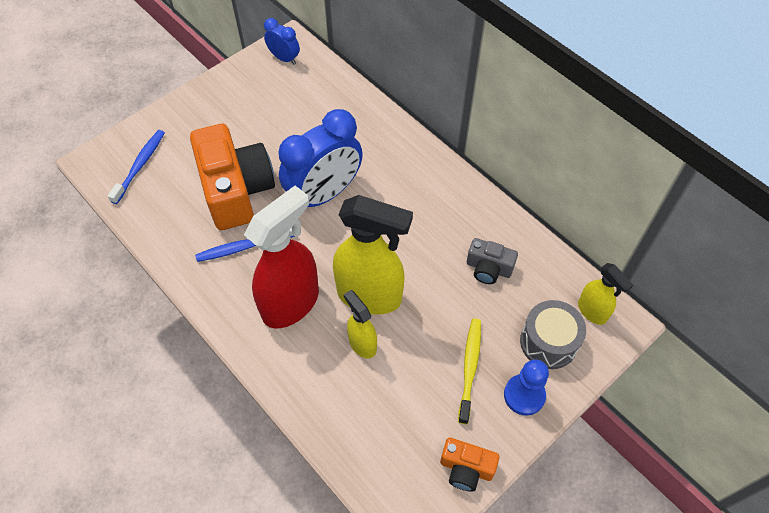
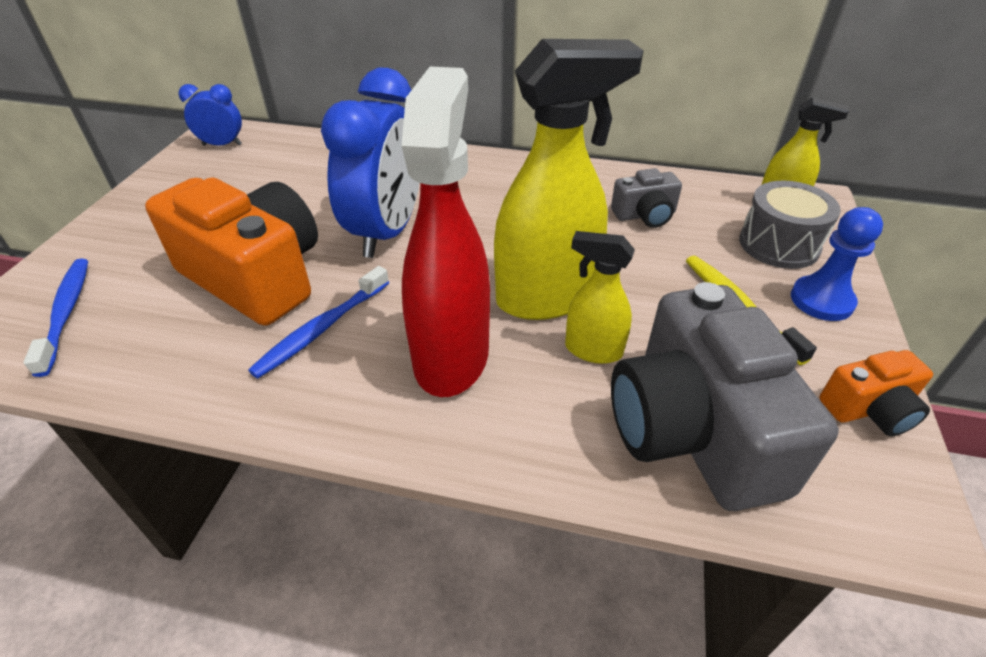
camera: 35 degrees left, 15 degrees down
(366, 418) = (693, 430): none -> grey camera

